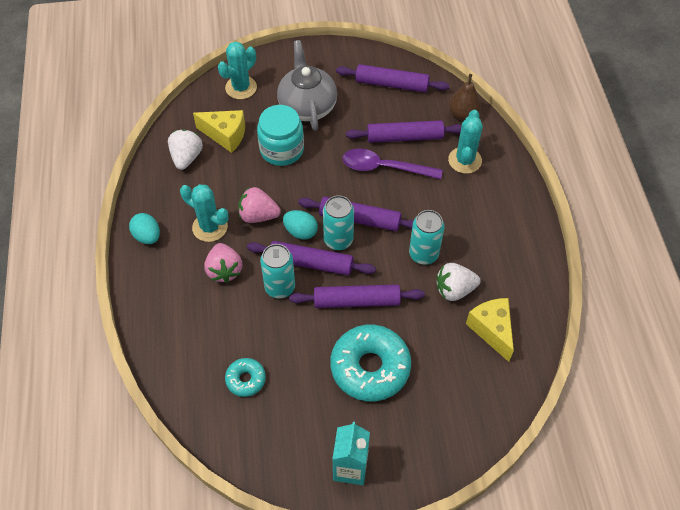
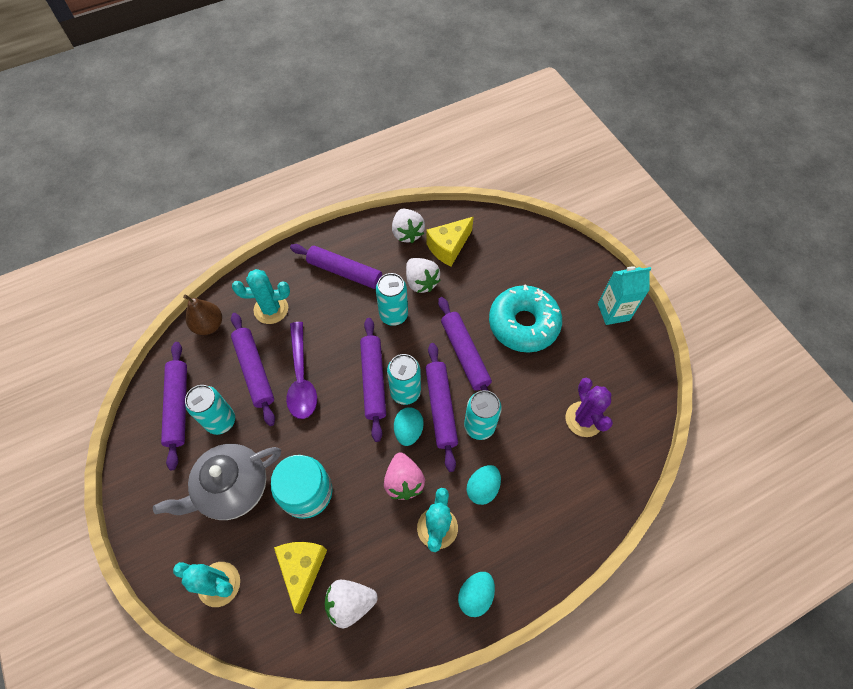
camera: 110 degrees left, 5 degrees up
(224, 270) = (482, 488): pink strawberry -> turquoise egg
(246, 379) = (584, 419): turquoise donut -> purple cactus
(367, 108) = (221, 421): none -> turquoise can
(488, 227) = (345, 272): none -> purple rolling pin
(523, 296) = (407, 233): none -> white strawberry

